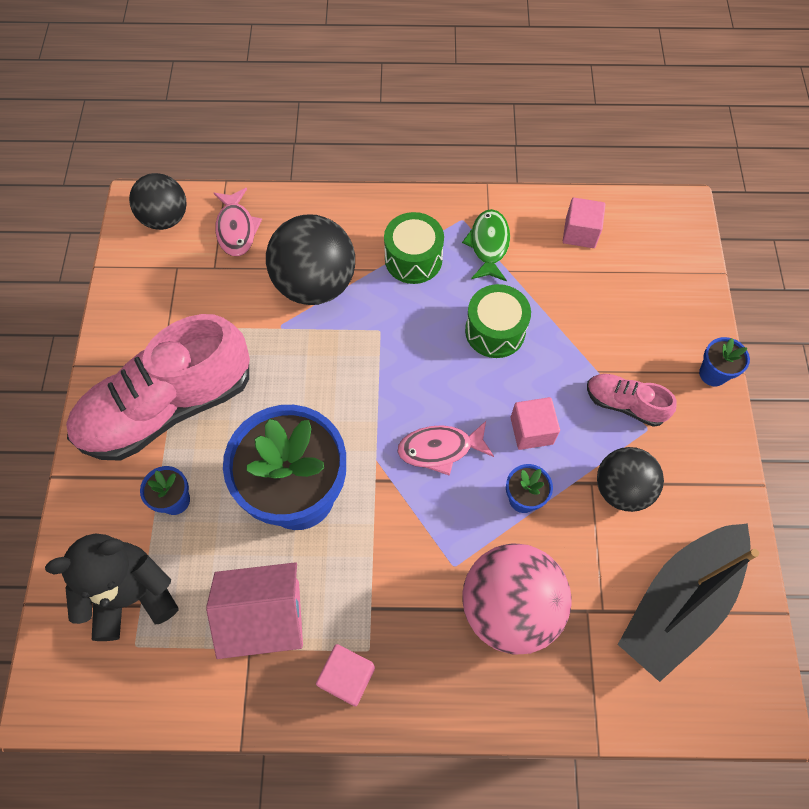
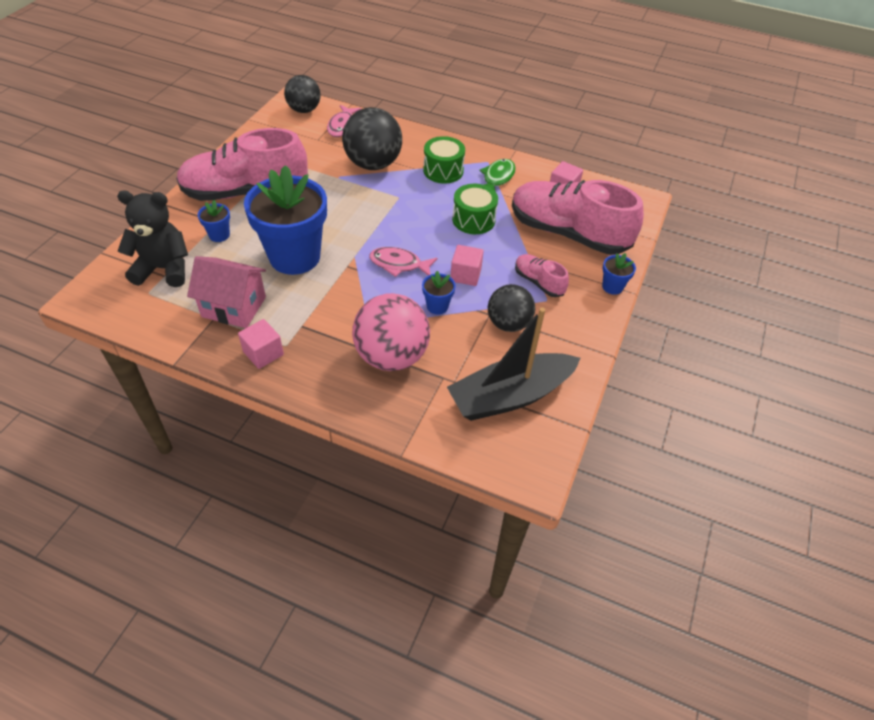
camera: 20 degrees right, 15 degrees down
(621, 306) = (568, 233): none -> pink shoe

